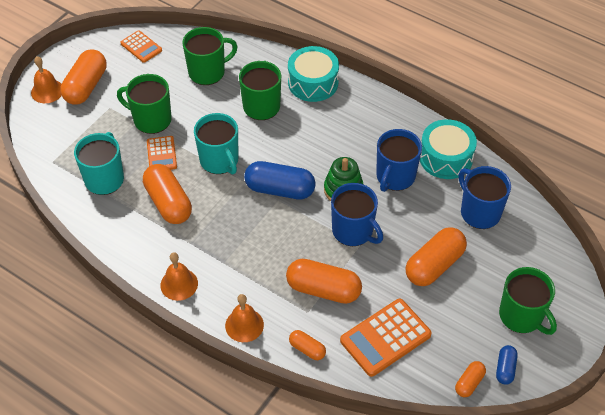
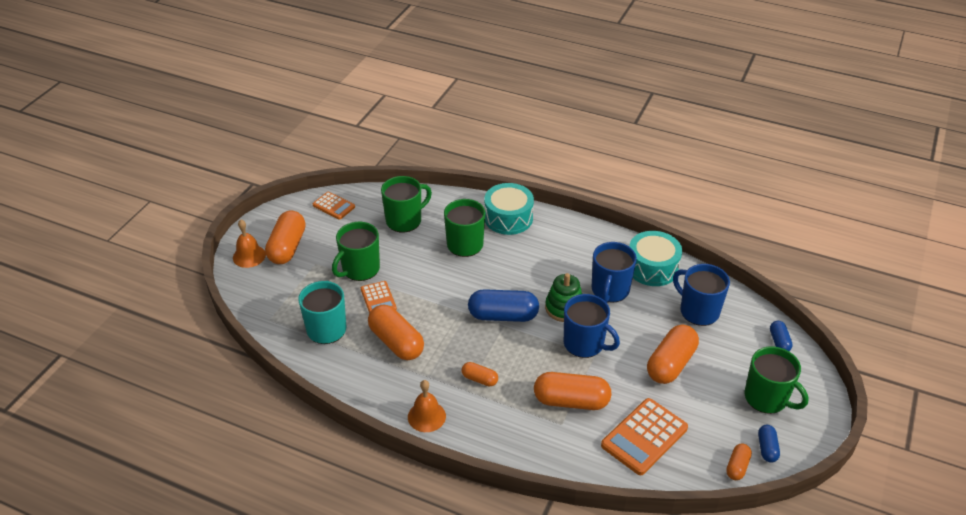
camera: 10 degrees left, 10 degrees down
(151, 119) = (360, 269): green mug -> green mug turned 60 degrees counterclockwise
(219, 161) = (437, 297): turquoise mug -> none
(244, 325) = (502, 445): orange bell -> none
(307, 349) = (571, 459): orange capsule -> orange capsule (479, 379)
(553, 257) = (779, 342): none -> blue capsule

